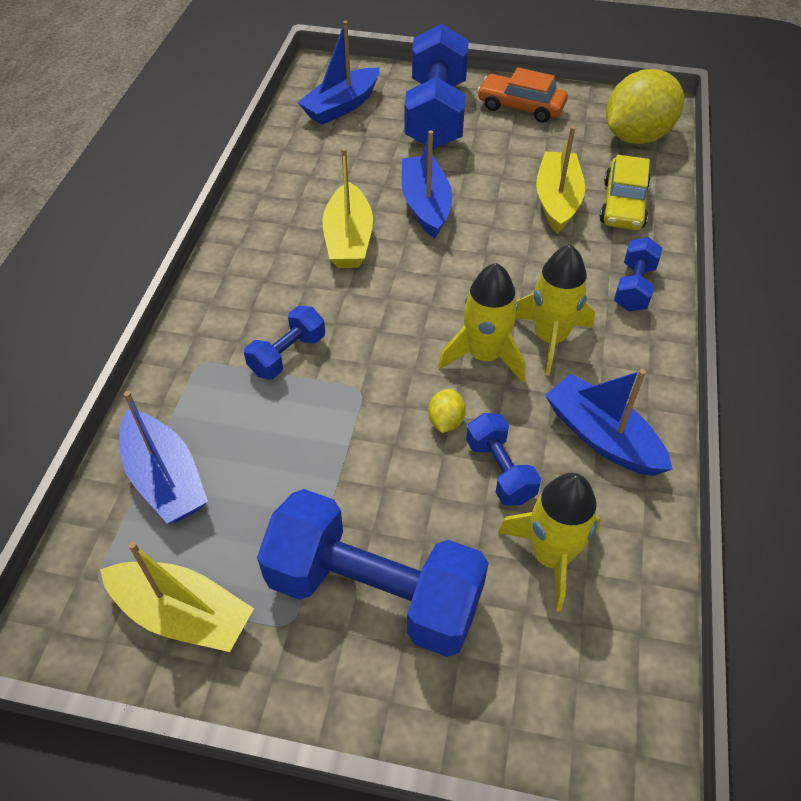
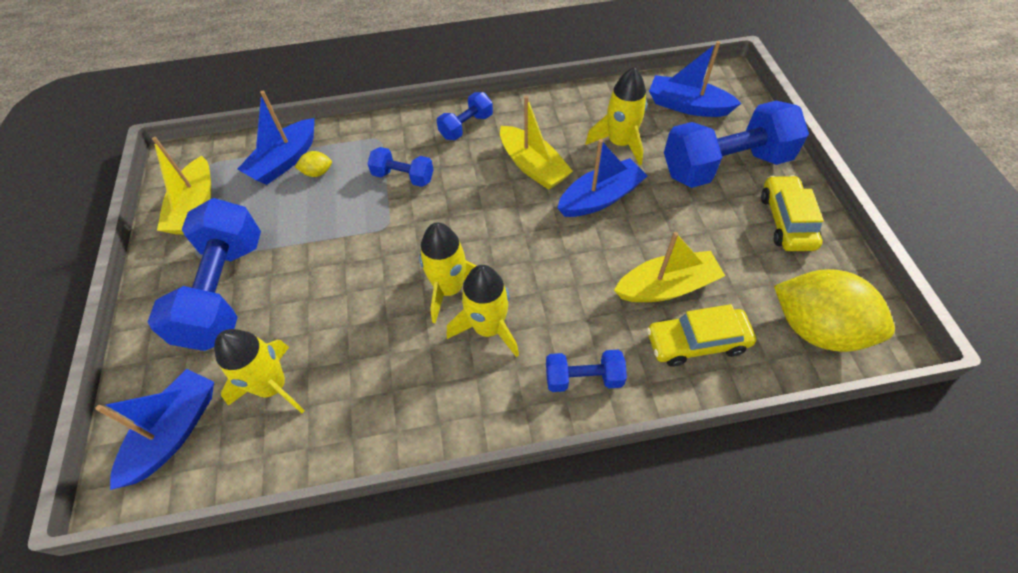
camera: 70 degrees right, 5 degrees up
(348, 239) = (533, 166): yellow boat -> yellow boat turned 105 degrees counterclockwise
(360, 167) = (620, 143): none -> yellow rocket
(445, 421) = (375, 284): yellow lemon -> yellow lemon (317, 172)
(500, 470) = (340, 332): blue dumbbell -> blue dumbbell (466, 126)
(521, 107) = (786, 221): orange car -> yellow car
(602, 437) = (395, 394): blue boat -> blue boat (174, 432)

